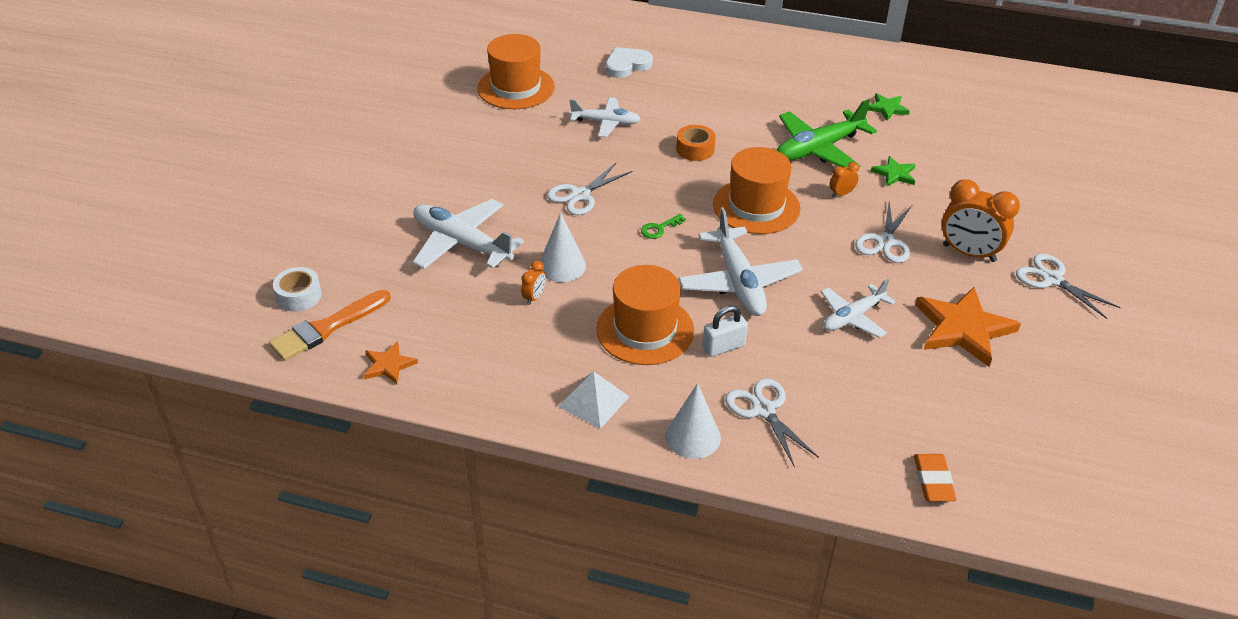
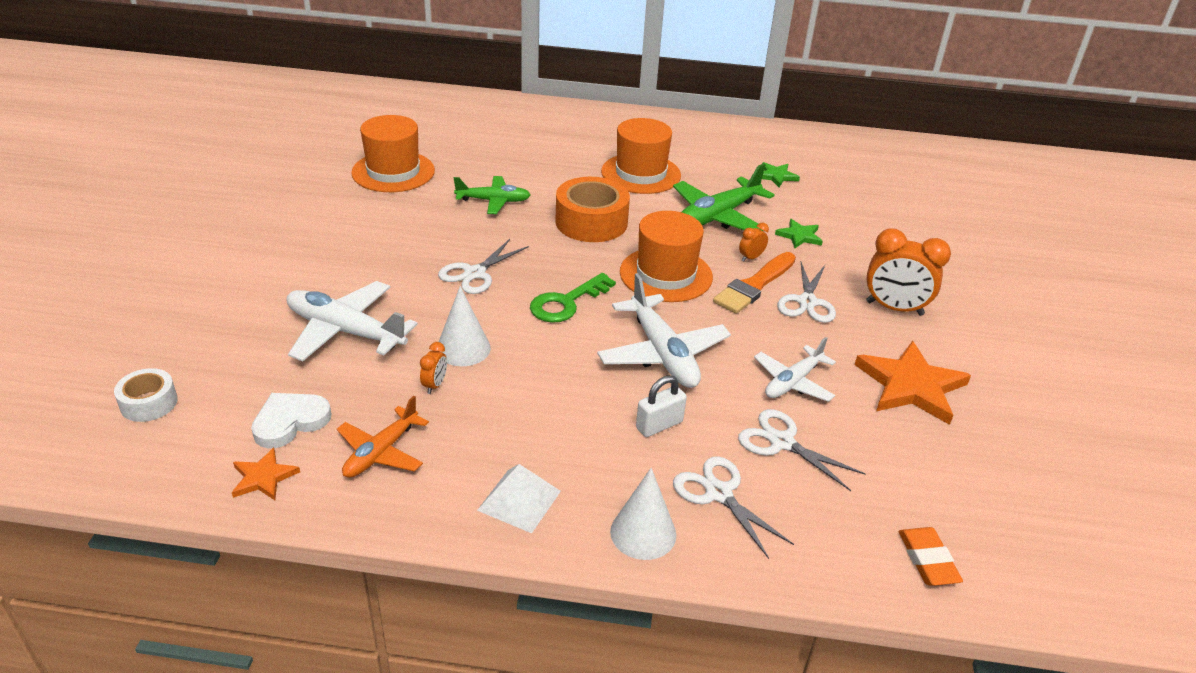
camera: 10 degrees left, 5 degrees down
(327, 328) = (184, 438): orange brush -> orange brush (754, 286)
(484, 352) = (381, 452): none -> orange plane
(606, 123) = (493, 201): white plane -> green plane
(627, 65) = (508, 147): white heart -> white heart (290, 422)
(645, 330) = (567, 412): orange hat -> orange hat (641, 173)
(659, 228) = (566, 303): green key -> green key, size x1.83
(695, 149) = (591, 222): orange tape -> orange tape, size x1.79
(1052, 279) = (984, 329): white scissors -> white scissors (782, 442)

